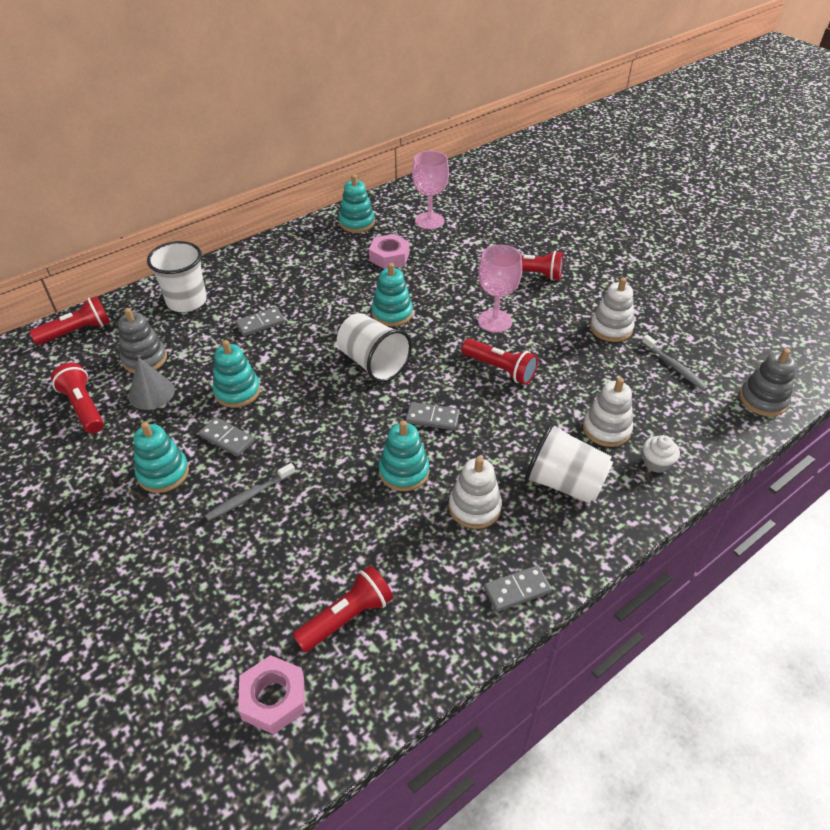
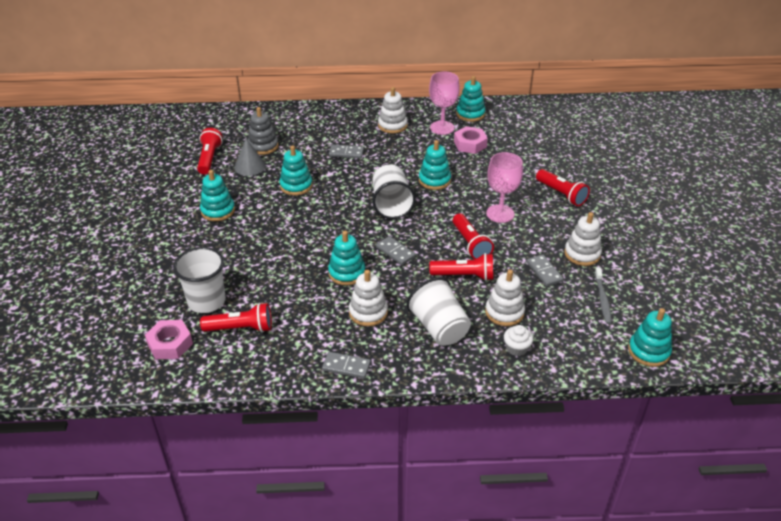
camera: 35 degrees right, 5 degrees down
(77, 331) = (242, 116): red flashlight -> red flashlight (464, 276)
(186, 301) = (316, 123): white cup -> white cup (206, 301)
(227, 438) = (266, 208): grey domino -> grey domino (544, 272)
(249, 496) = (249, 243): grey toothbrush -> none
(283, 268) = (392, 125): none -> white stacking toy
(429, 221) = (524, 131): pink goblet -> pink goblet (442, 128)
(763, 400) = (648, 351): grey stacking toy -> turquoise stacking toy

